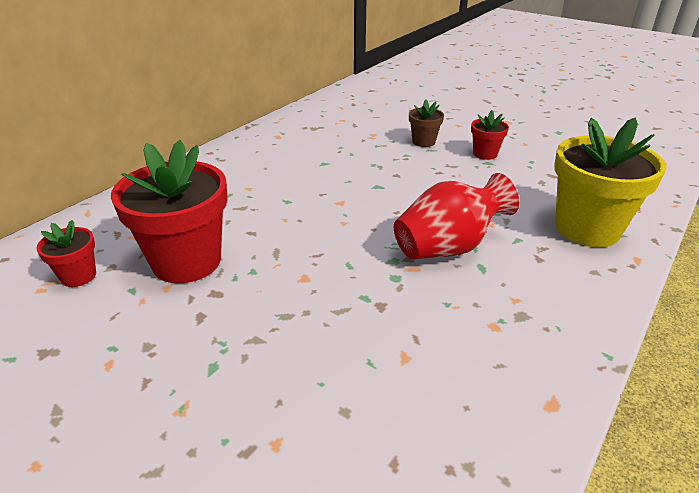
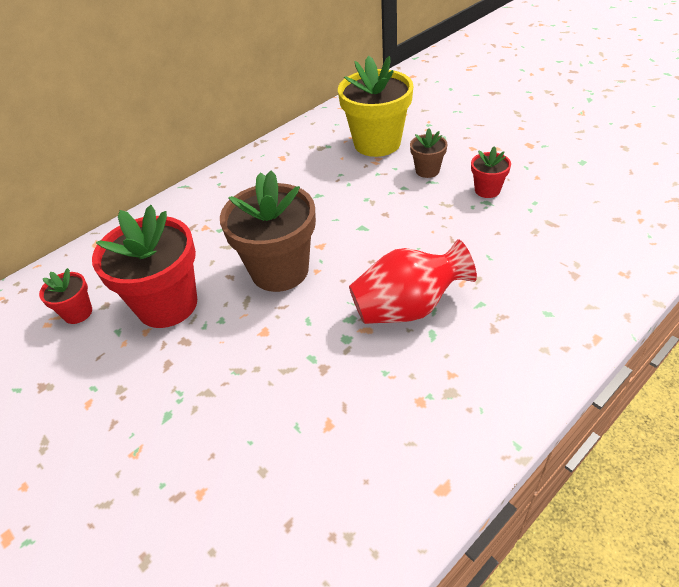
camera: 15 degrees right, 10 degrees up
(304, 224) = (280, 270): none -> brown flower pot
(587, 229) = (558, 296): yellow flower pot -> yellow flower pot (377, 143)

